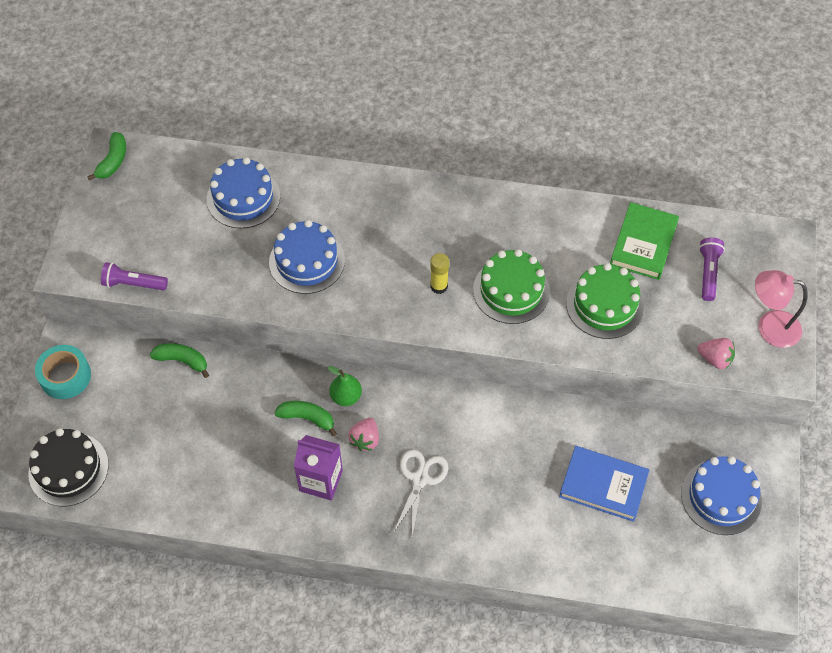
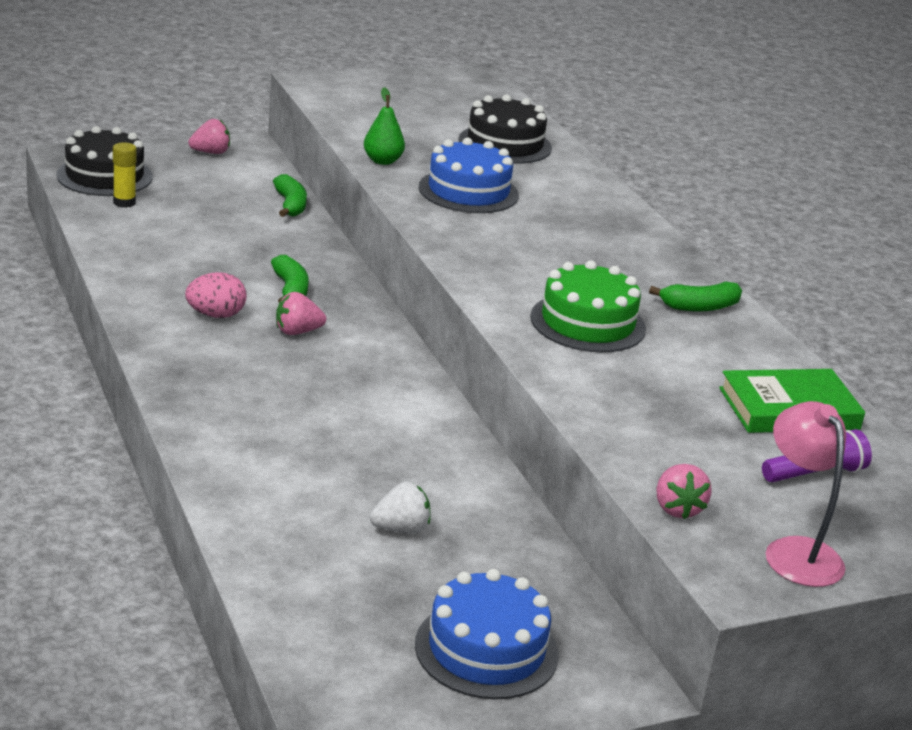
camera: 55 degrees right, 30 degrees down
(65, 376) = (210, 152): turquoise tape -> pink strawberry
(113, 161) = (463, 77): green banana -> green banana (699, 307)
(133, 284) = (332, 112): purple flashlight -> none
(243, 198) = (505, 144): blue cake -> black cake
(321, 480) = (216, 315): purple carton -> pink egg
(346, 397) = (343, 307): green pear -> green pear (382, 161)
(420, 479) = (277, 380): white scissors -> none
(439, 286) = (533, 274): yellow glue stick -> yellow glue stick (124, 202)
(603, 485) = (401, 528): blue book -> white strawberry
(604, 305) = (652, 396): green cake -> none

